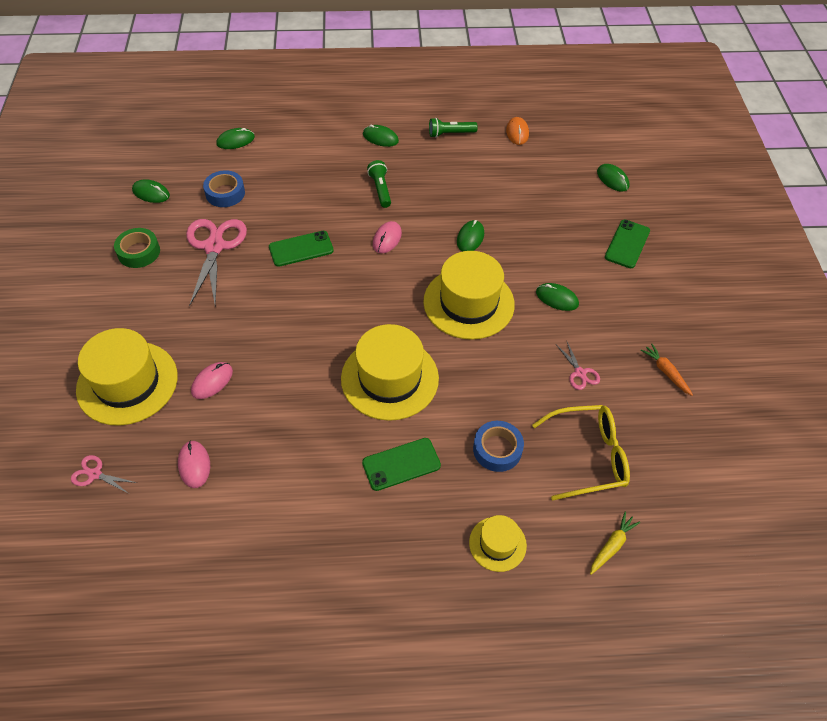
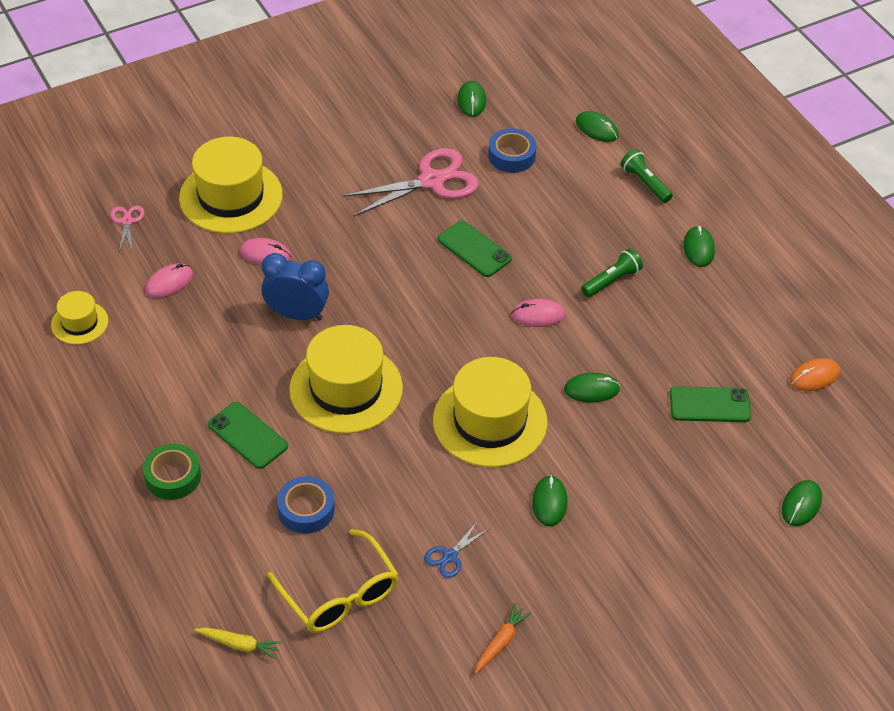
camera: 65 degrees right, 5 degrees down
(139, 252) = (387, 130): green tape -> green tape (173, 476)
(293, 383) = (296, 314): none -> blue clock
(450, 134) = (758, 311): green flashlight -> green flashlight (645, 183)
(497, 544) = (196, 544): yellow hat -> yellow hat (79, 323)
(580, 373) = (450, 556): pink scissors -> blue scissors
(627, 244) = (689, 551): green phone -> green phone (709, 405)

